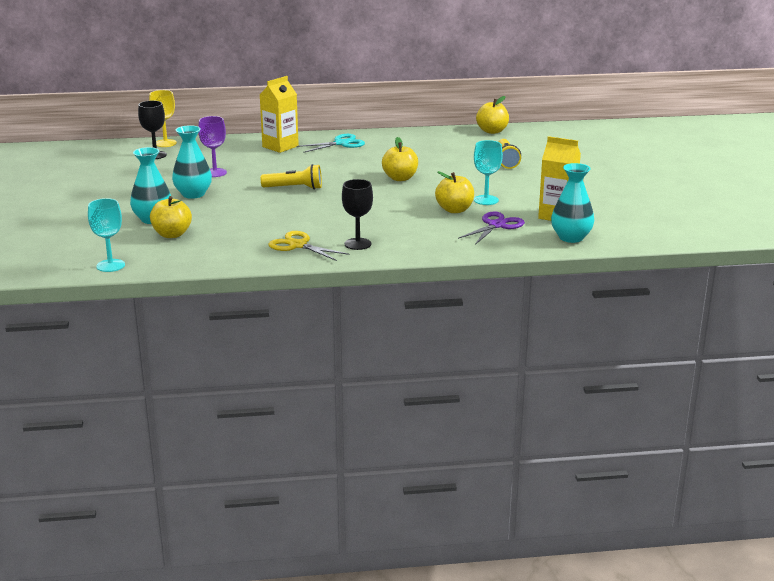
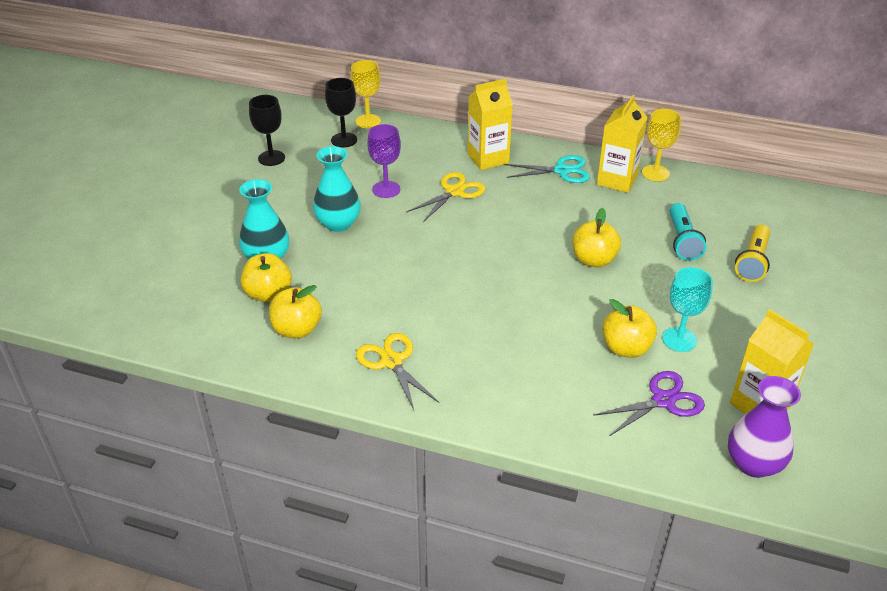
camera: 25 degrees right, 15 degrees up
(110, 265) = (169, 333): turquoise goblet -> none
(270, 165) = (455, 192): none -> yellow scissors
(294, 188) = (456, 244): yellow flashlight -> none
(358, 244) = (463, 382): black goblet -> black goblet (271, 158)
(385, 141) = (617, 180): none -> yellow carton
(409, 134) = (655, 173): none -> yellow goblet
(452, 160) = (682, 240): none -> turquoise flashlight
(492, 131) = (767, 193): yellow apple -> yellow apple (297, 329)
(571, 237) = (753, 463): turquoise vase -> purple vase

